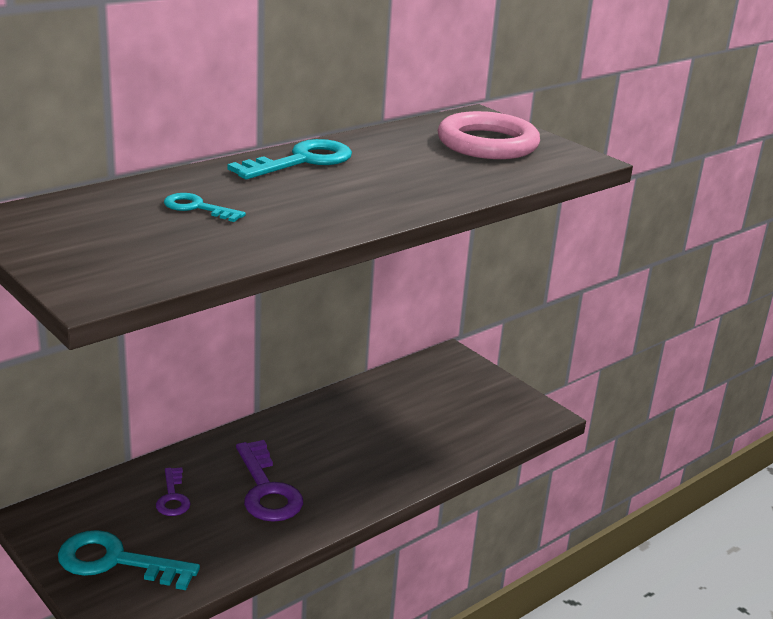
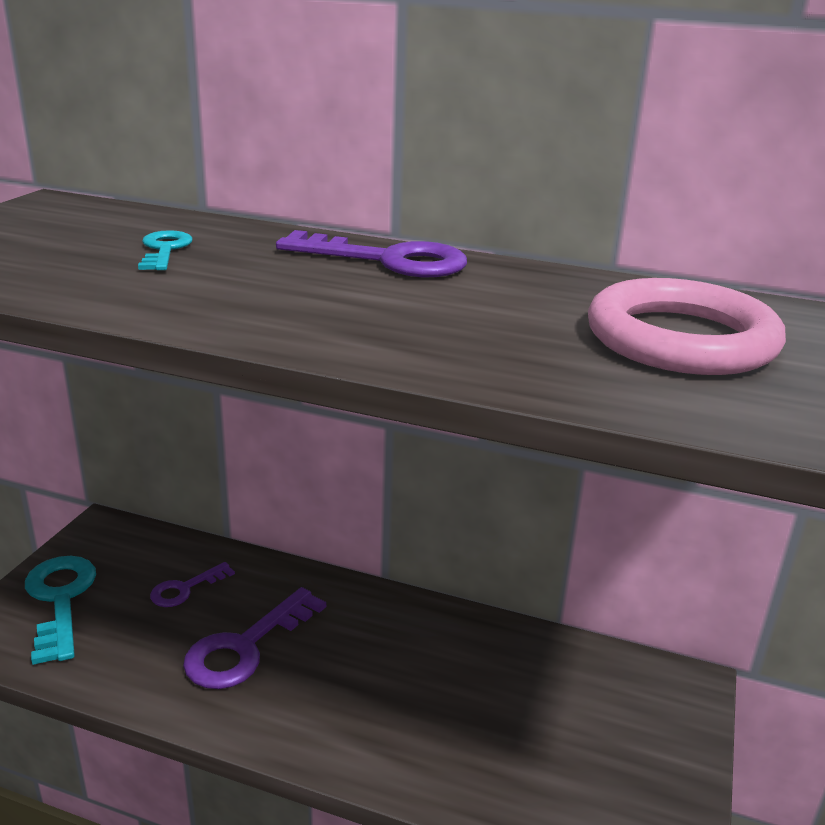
camera: 60 degrees right, 0 degrees up
(302, 161) = (388, 260): turquoise key -> purple key

